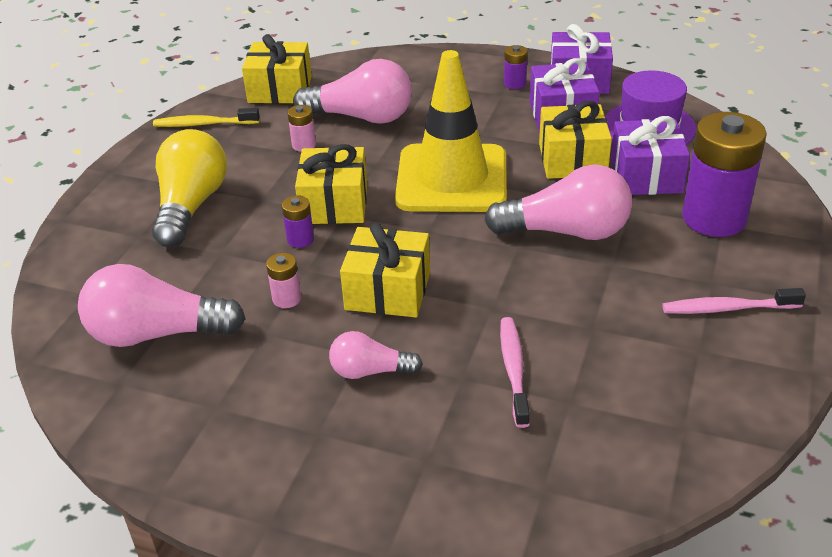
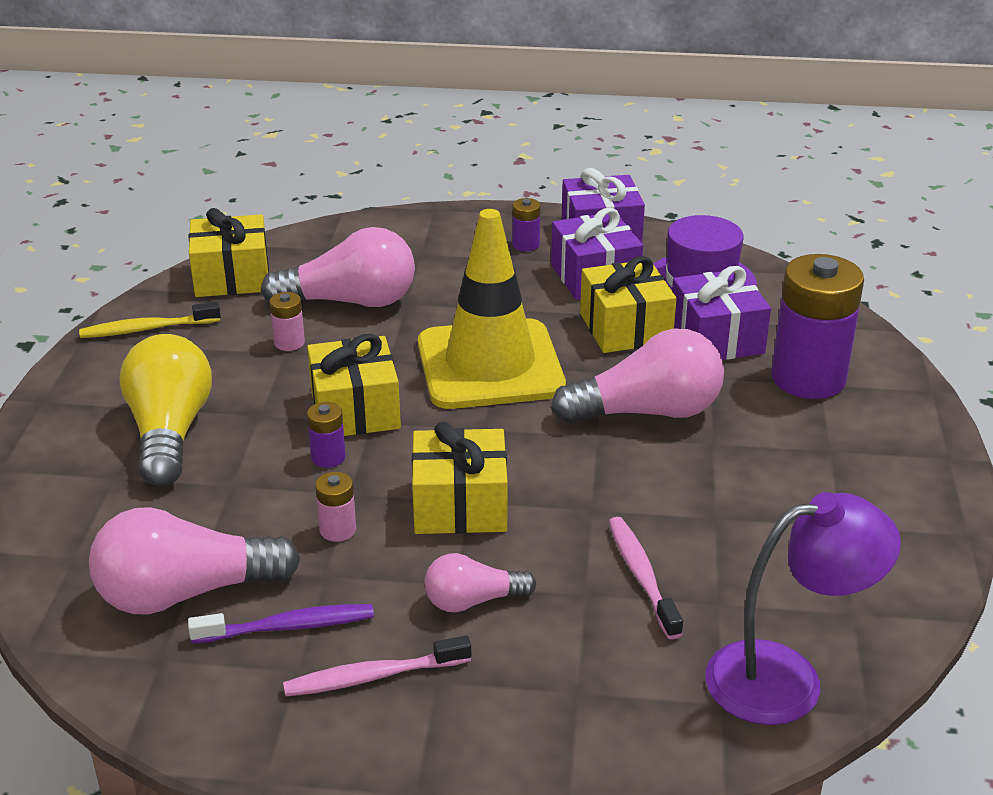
camera: 15 degrees left, 5 degrees down
(222, 371) = (288, 627): none -> purple toothbrush
(607, 476) = (786, 678): none -> purple lamp
(727, 308) = (856, 477): pink toothbrush -> pink toothbrush (373, 676)

